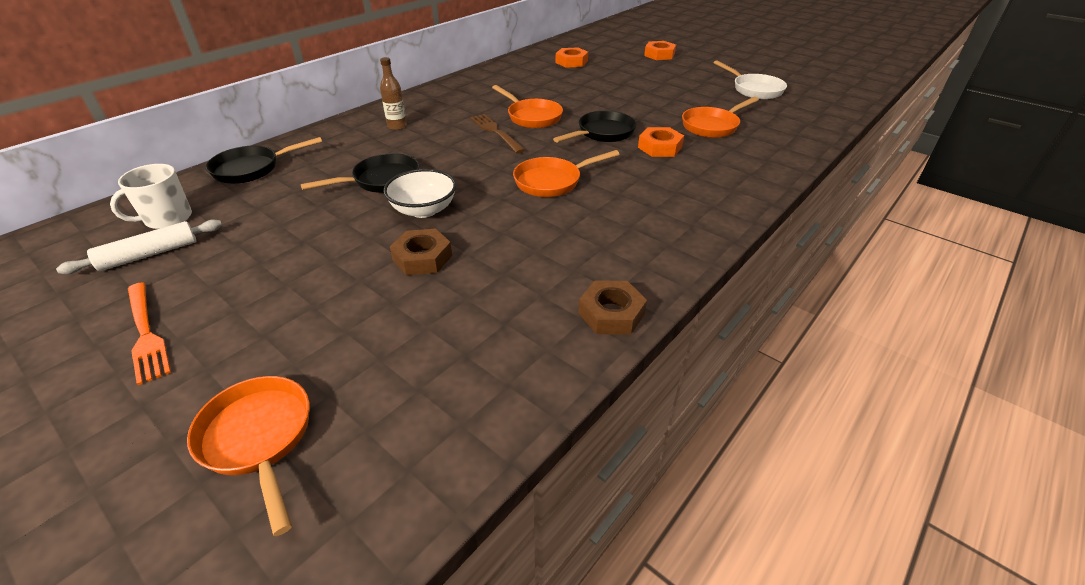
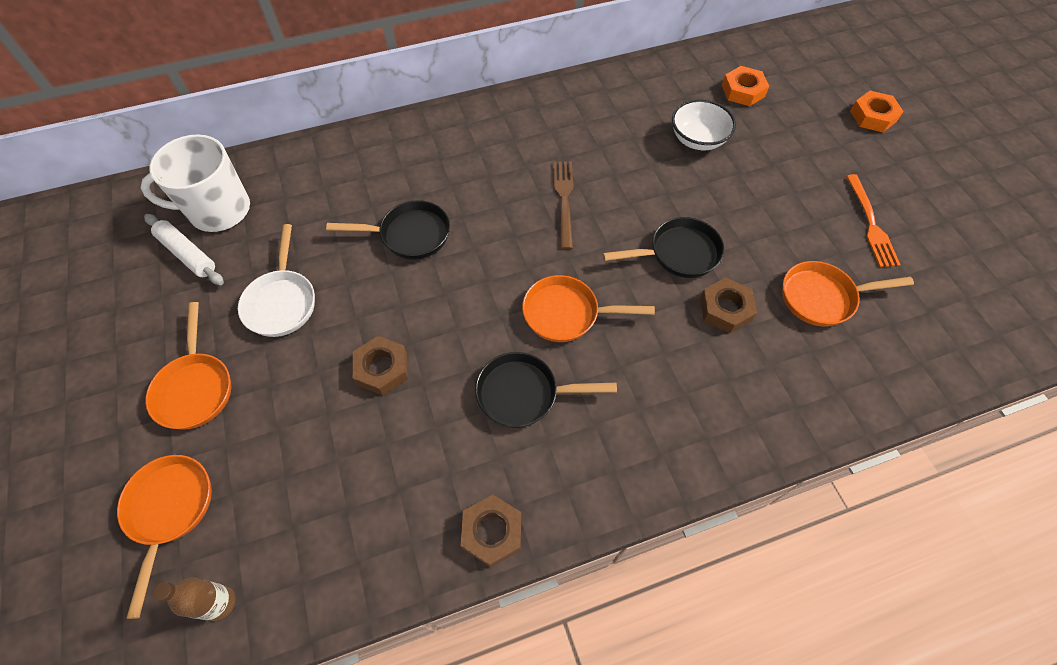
camera: 30 degrees right, 20 degrees up
(146, 334) = (149, 354): orange fork -> orange fork (871, 224)
(149, 254) = (187, 254): white rolling pin -> white rolling pin turned 45 degrees clockwise
(167, 219) = (218, 210): white mug -> white mug, size x1.52
(252, 169) = (311, 164): black pan -> black pan (524, 394)
(397, 126) = (472, 147): brown bottle -> brown bottle (220, 603)
(424, 210) = (421, 299): white bowl -> white bowl (697, 139)
(532, 117) = (620, 188): orange pan -> orange pan (195, 388)
(660, 147) = (725, 309): orange nut -> brown nut
(754, 89) = (944, 246): white pan -> white pan (282, 302)

